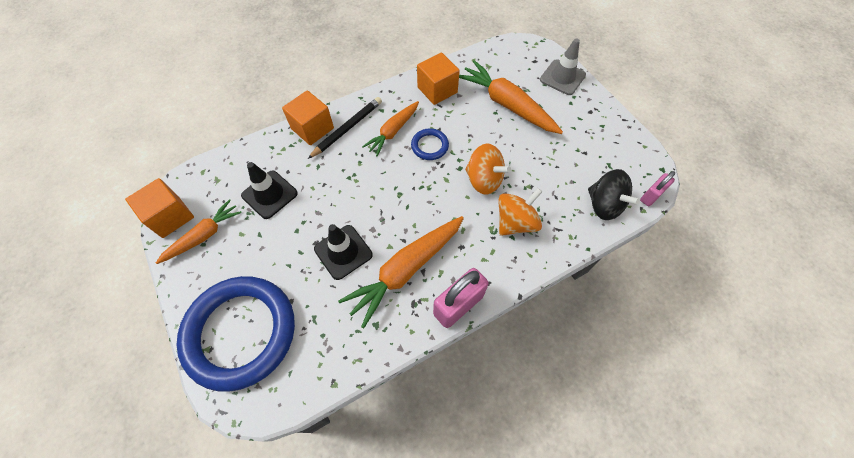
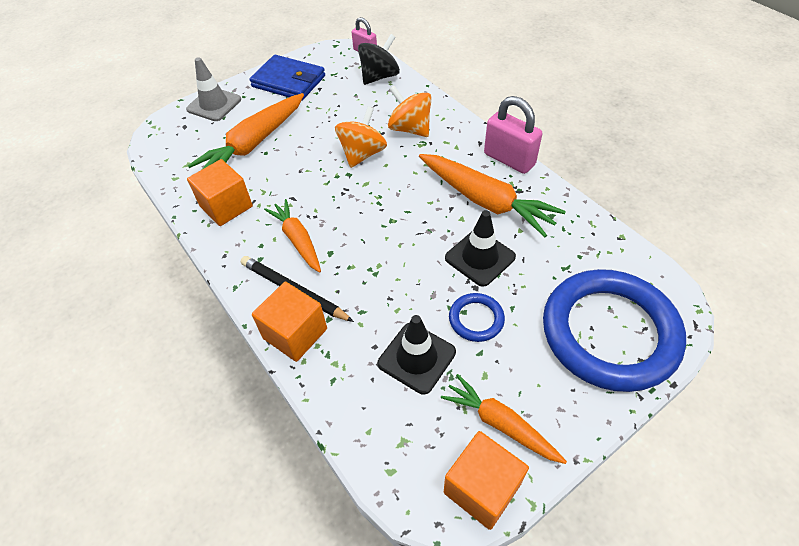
camera: 95 degrees left, 10 degrees down
(393, 131) = (297, 240): orange carrot -> orange carrot turned 150 degrees counterclockwise
(429, 146) = (319, 202): blue ring -> blue ring (476, 319)
(596, 129) = (289, 81): none -> blue wallet

